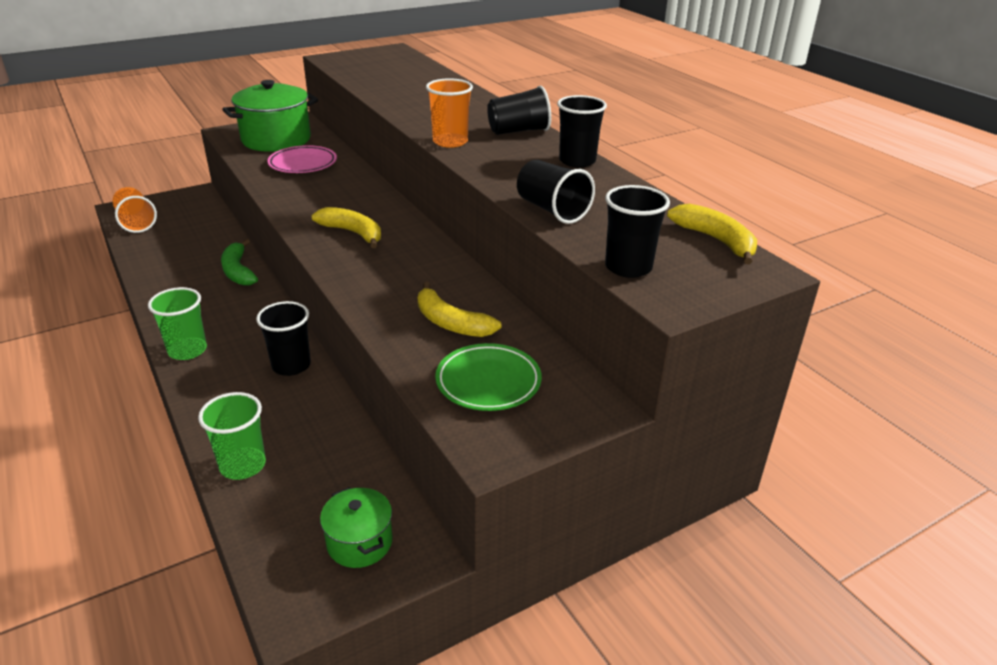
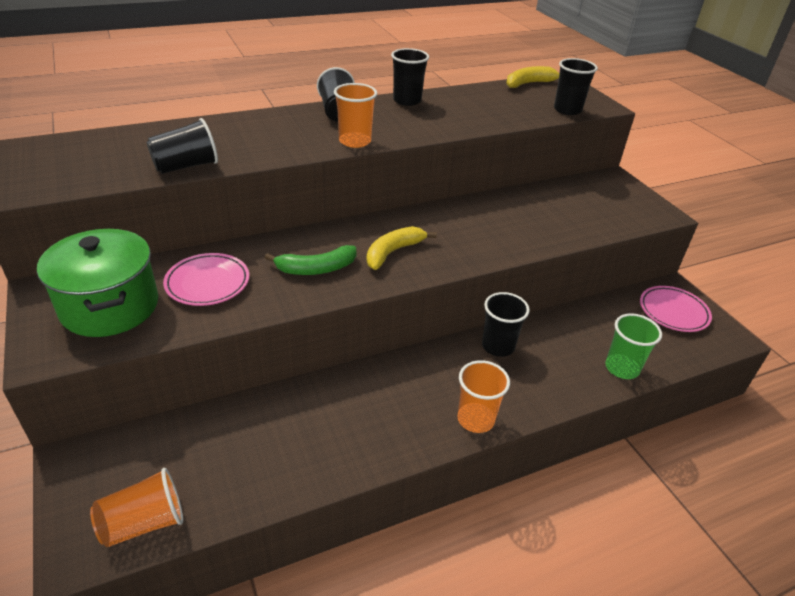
camera: 85 degrees left, 5 degrees up
(187, 350) = (475, 419): green cup -> orange cup
(238, 271) = (324, 393): green banana -> green banana (316, 269)
(359, 542) = (673, 312): green pot -> pink plate
(451, 323) = (536, 215): yellow banana -> none
(488, 382) = (600, 208): green plate -> none
(552, 210) = (492, 119): black cup -> black cup (186, 166)

